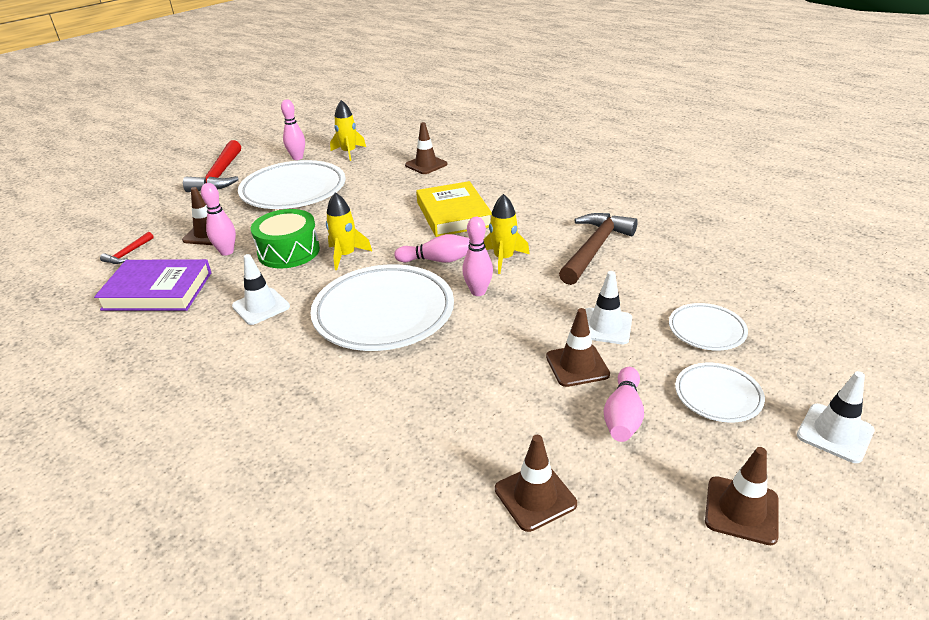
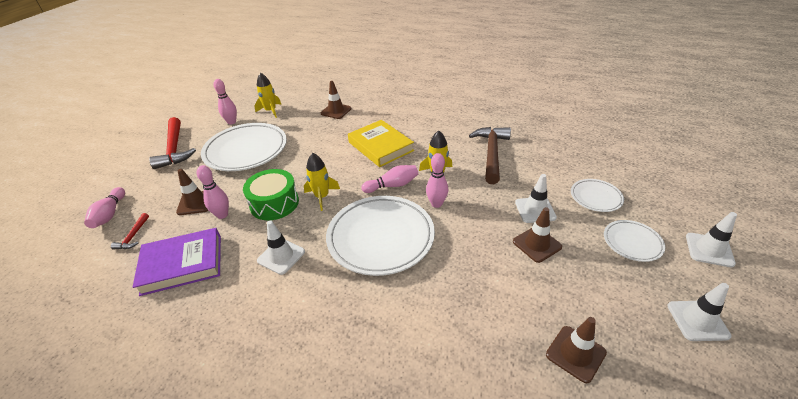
camera: 20 degrees left, 5 degrees up
(623, 415) = (588, 273): pink bowling pin -> pink bowling pin (110, 214)
(741, 510) = (697, 320): brown traffic cone -> white traffic cone

